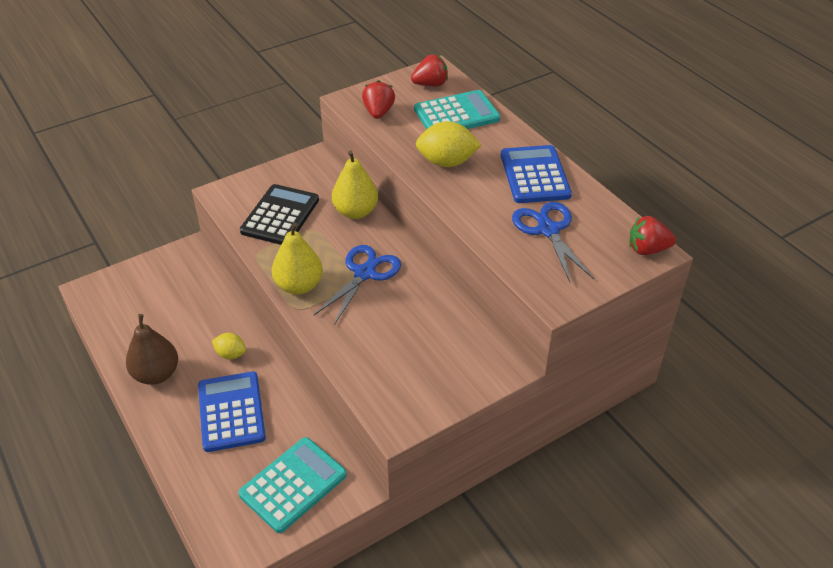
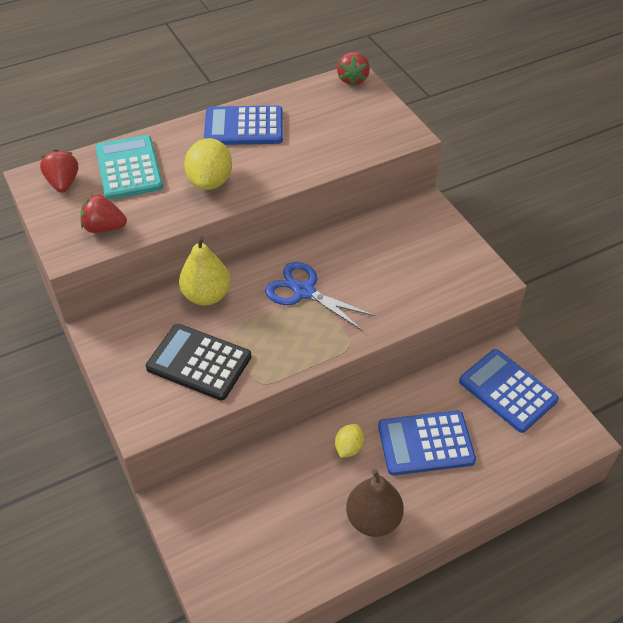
camera: 85 degrees left, 5 degrees up
(293, 484) = (507, 391): turquoise calculator -> blue calculator
(299, 285) = (316, 344): yellow pear -> none
(548, 230) = (322, 128): blue scissors -> none

